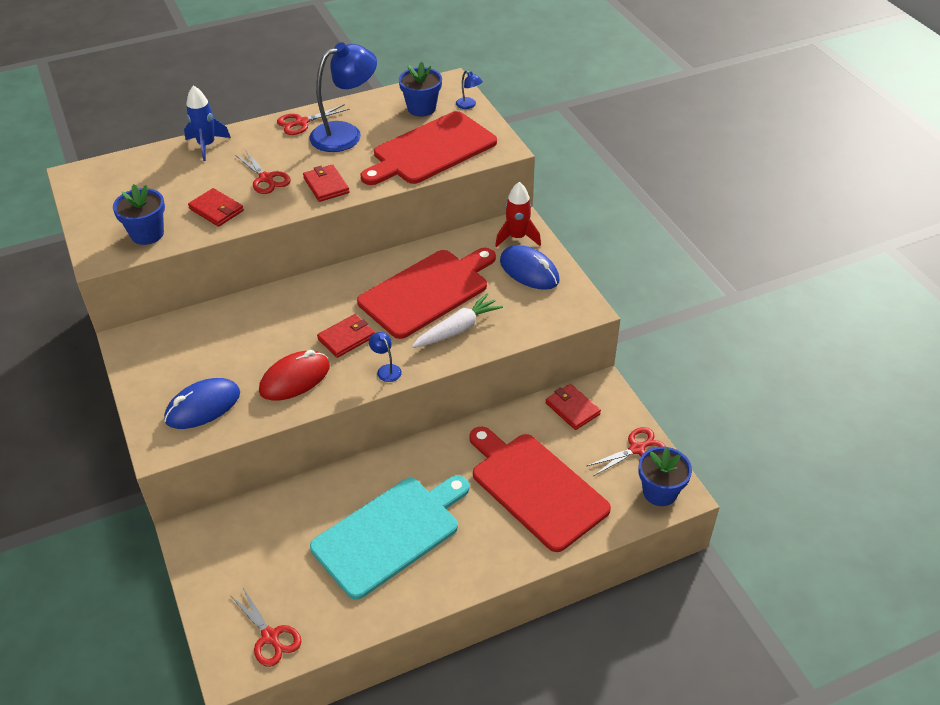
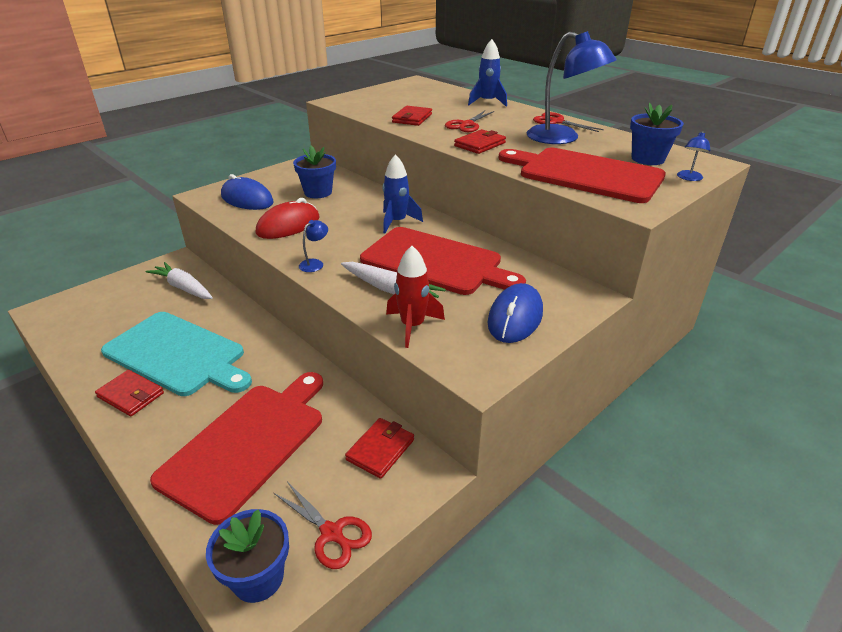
camera: 70 degrees right, 10 degrees down
(147, 234) = (367, 107): blue flower pot -> blue flower pot (318, 192)
(261, 527) = (183, 288): none -> white carrot
(270, 637) = (70, 319): red scissors -> none
(295, 379) = (288, 226): red mouse -> red mouse turned 75 degrees counterclockwise
(337, 298) = (397, 222): none -> blue rocket
(346, 338) = (348, 236): red wallet -> red wallet (131, 395)
(517, 237) = (565, 298): red rocket -> red rocket (412, 326)

